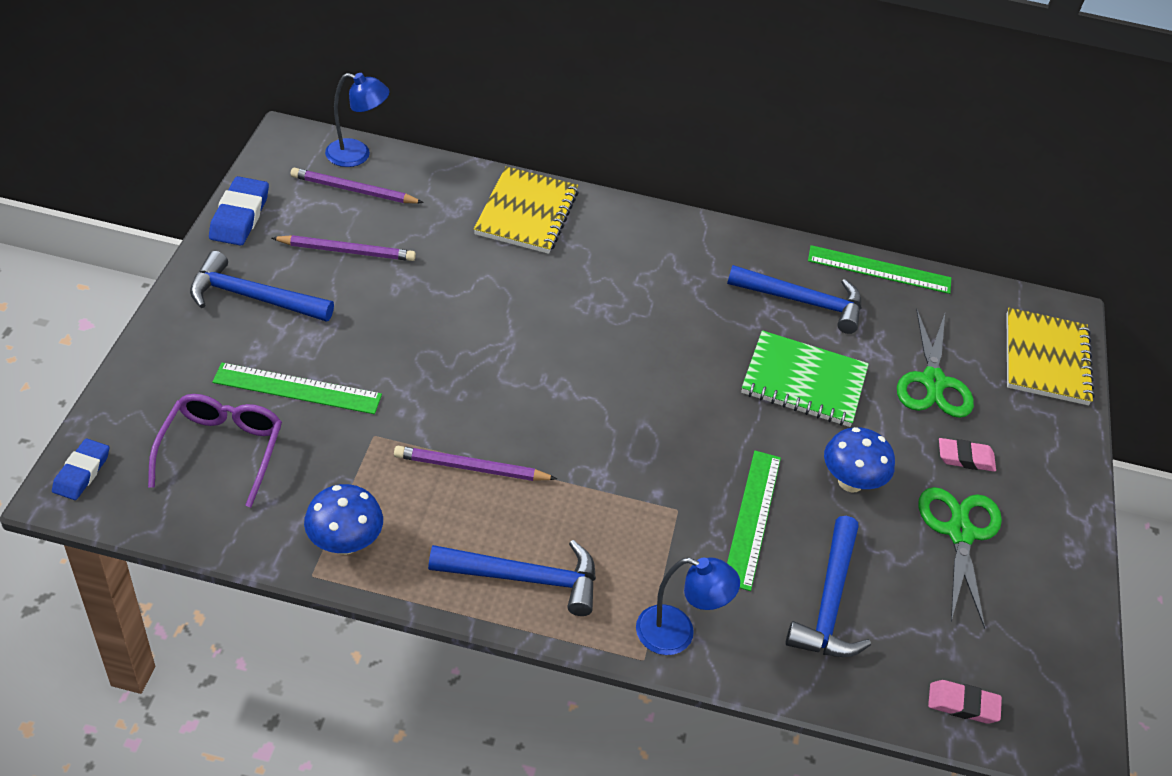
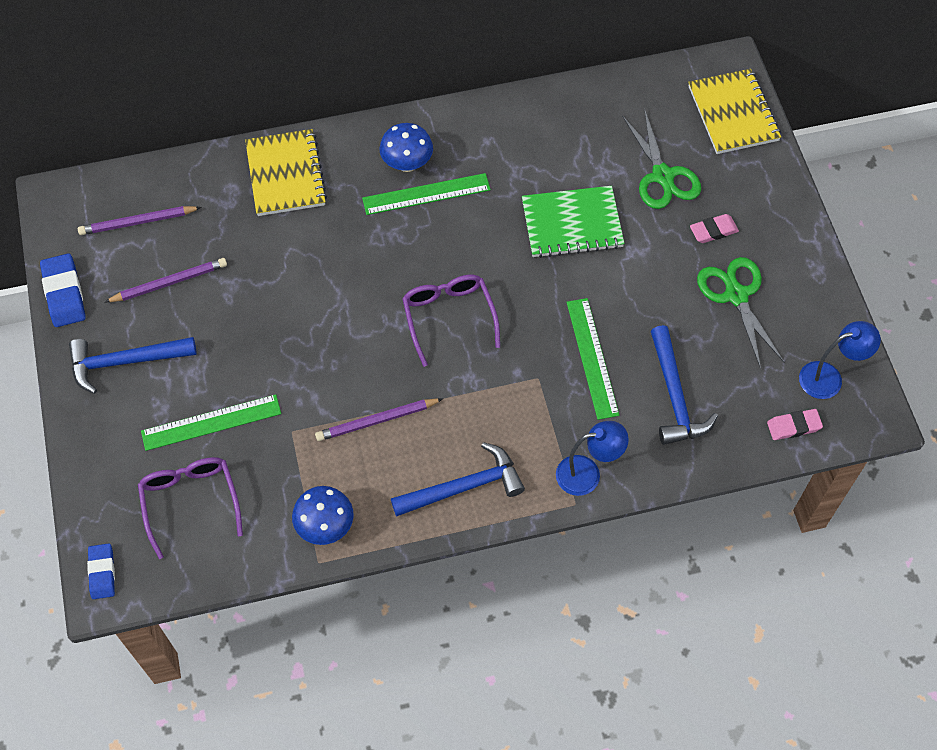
camera: 20 degrees left, 15 degrees up
(357, 155) = (118, 186): blue lamp -> blue lamp (829, 377)
(614, 407) = (449, 317): none -> purple glasses
(803, 302) = (537, 151): blue hammer -> none
(850, 482) = (644, 292): blue mushroom -> blue mushroom (407, 164)
(879, 270) = (578, 92): green ruler -> green ruler (426, 194)

